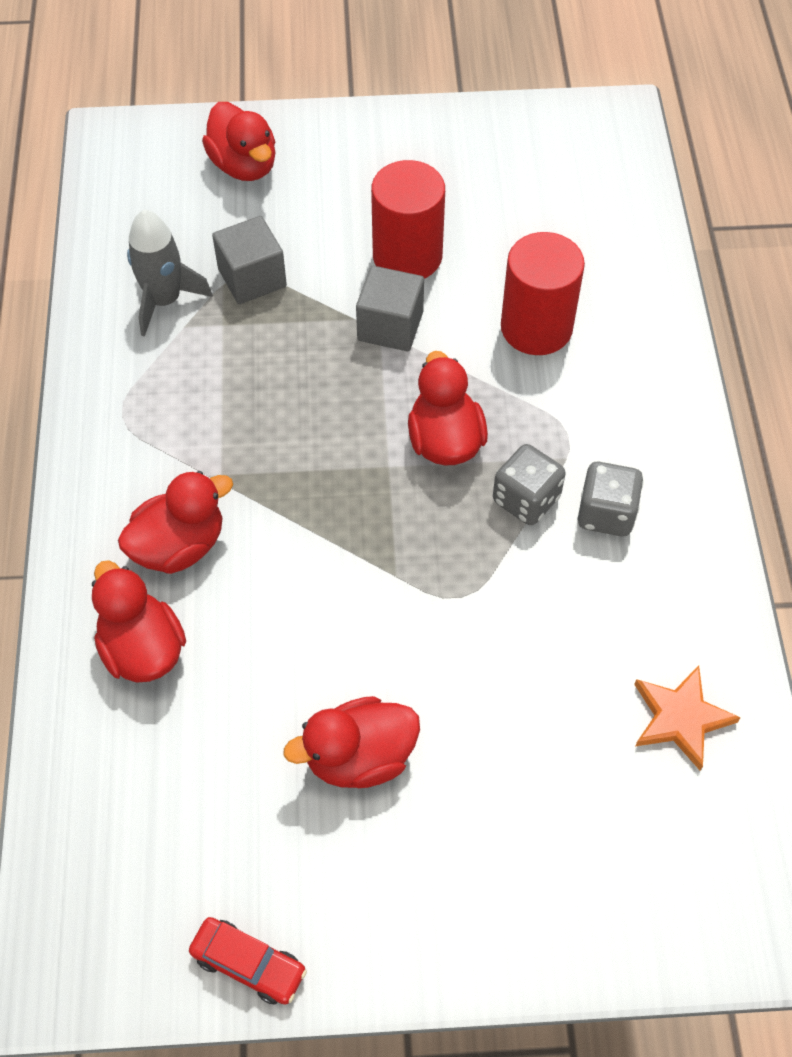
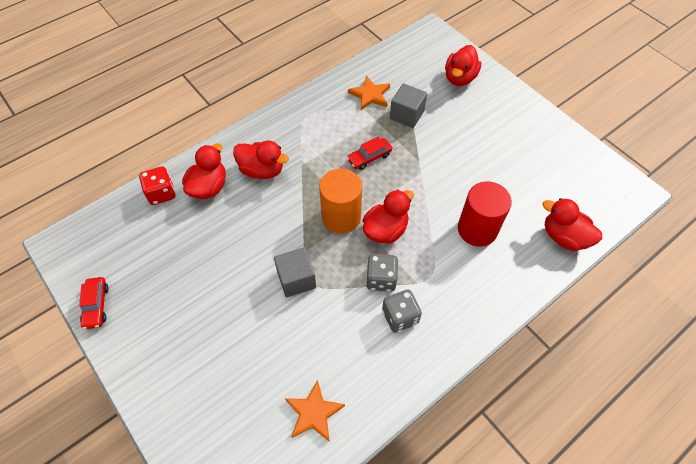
camera: 55 degrees right, 0 degrees up
(88, 735) = (161, 193): none -> red dice
(164, 300) = (370, 95): grey rocket -> orange star
(290, 378) = (369, 157): none -> red car
(359, 757) = (209, 290): red duck -> red duck (564, 237)
(372, 485) = (341, 216): none -> orange cylinder
(390, 326) = (426, 175): grey cube -> grey cube (296, 279)
(407, 256) = (469, 159): red cylinder -> none

